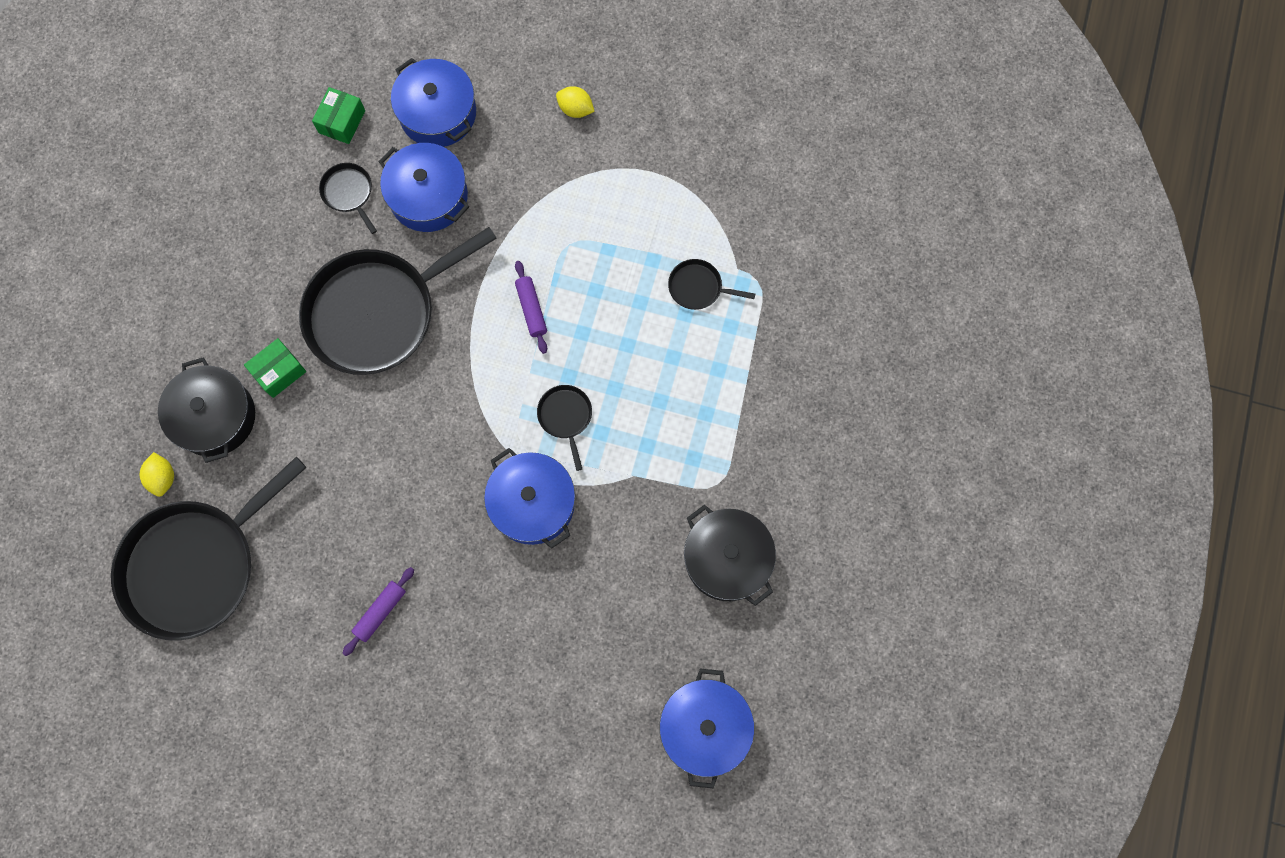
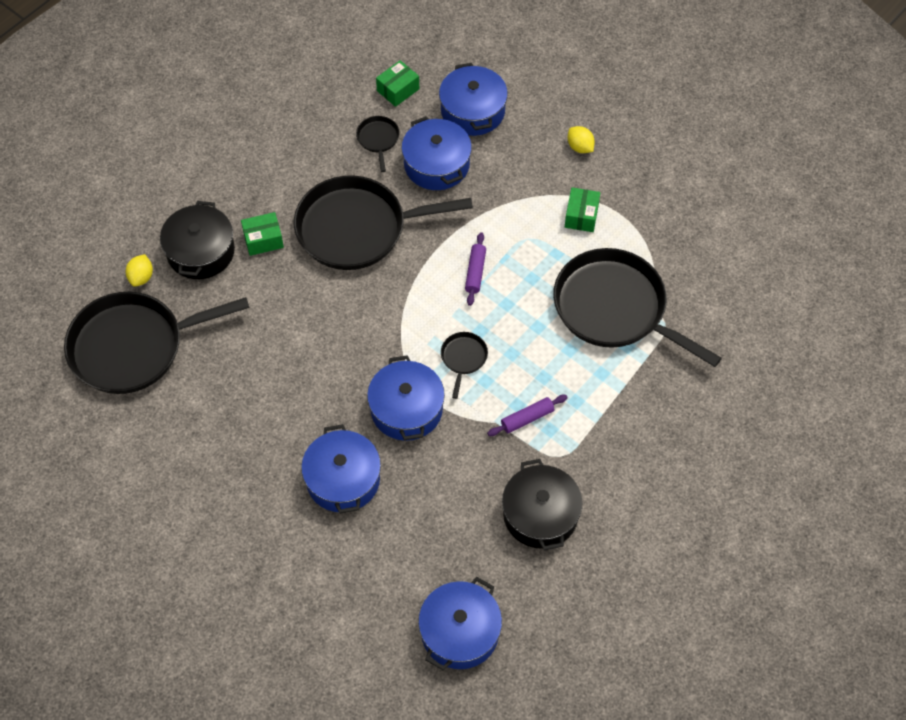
camera: 25 degrees right, 15 degrees down
(380, 612) = (251, 437): purple rolling pin -> purple rolling pin (527, 418)
(503, 615) = (343, 479): none -> blue pot
(614, 192) = (581, 216): none -> green box
(698, 287) = (614, 308): black pan -> black pan, size x2.42

